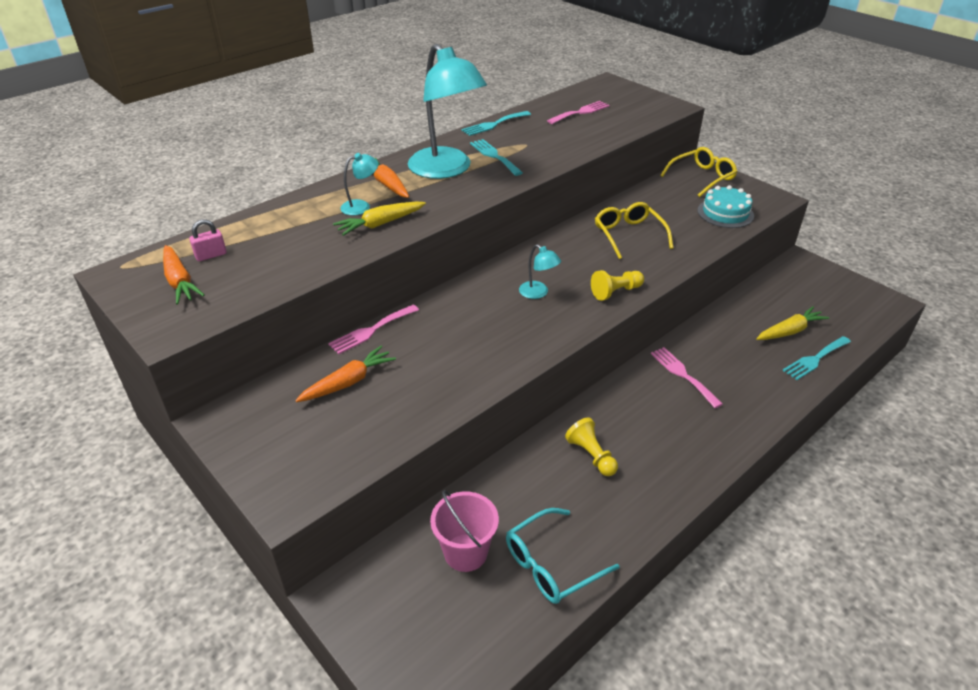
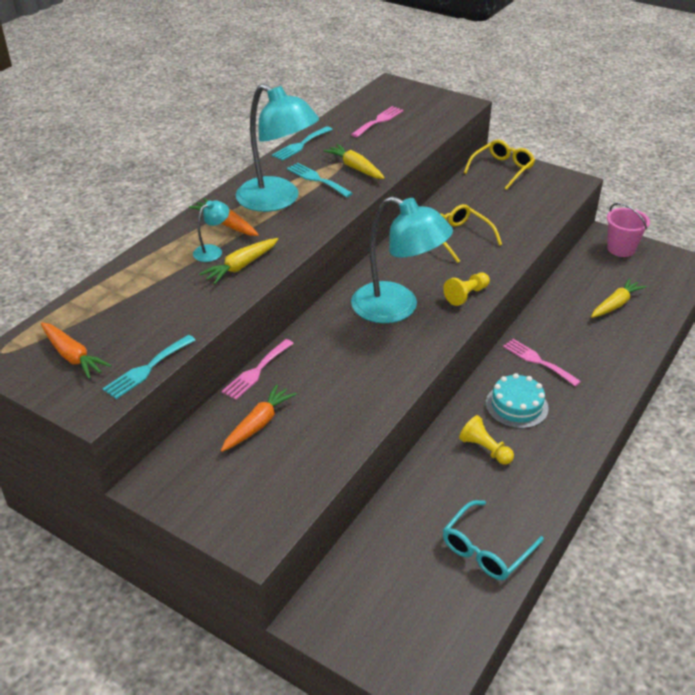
camera: 15 degrees left, 0 degrees up
(211, 255) = (89, 325): pink padlock -> none
(465, 552) = (409, 556): pink bucket -> pink bucket (621, 249)
(537, 150) = (355, 168): none -> yellow carrot
(538, 293) = (397, 308): turquoise lamp -> turquoise lamp, size x2.36
(725, 213) = (535, 202): turquoise cake -> turquoise cake (516, 406)
(815, 359) = (644, 326): turquoise fork -> turquoise fork (147, 369)

